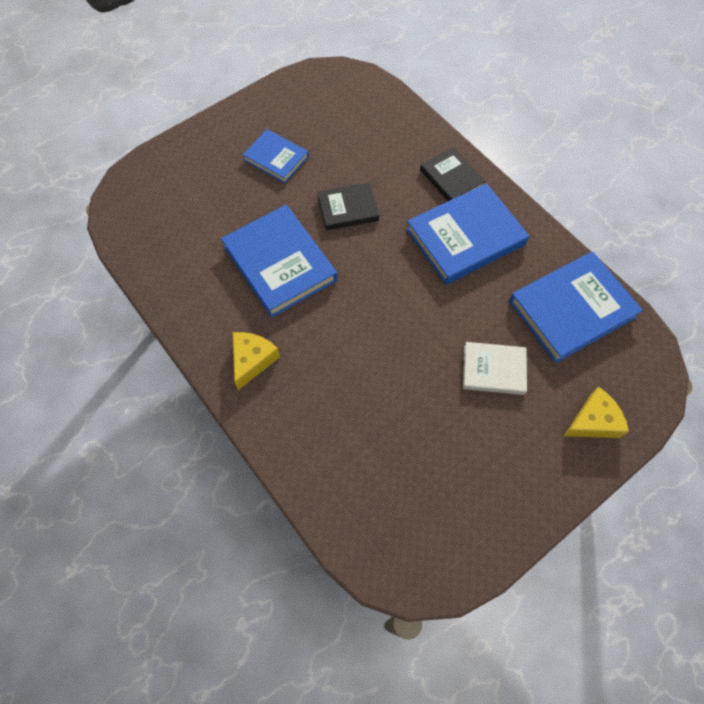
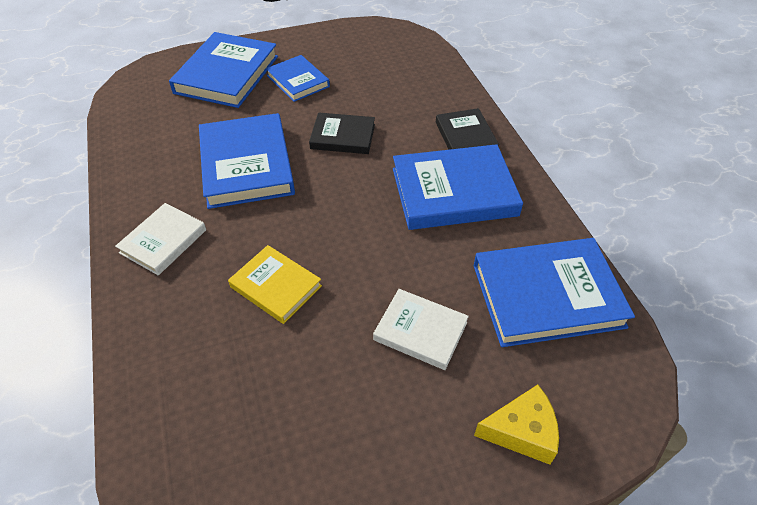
camera: 20 degrees right, 15 degrees down
(205, 169) = (227, 74): none -> blue book
(252, 360) = (163, 241): yellow cheese -> white book
(367, 369) = (276, 286): none -> yellow book

